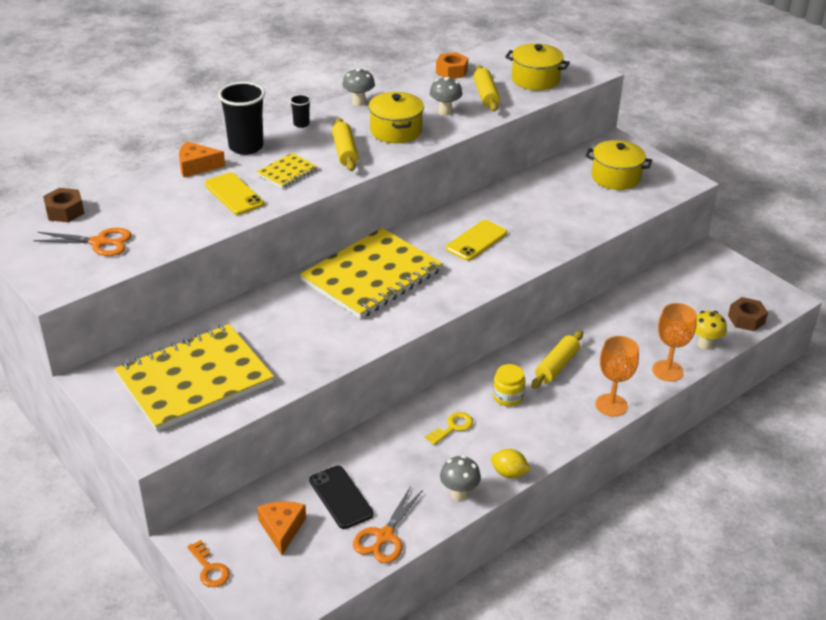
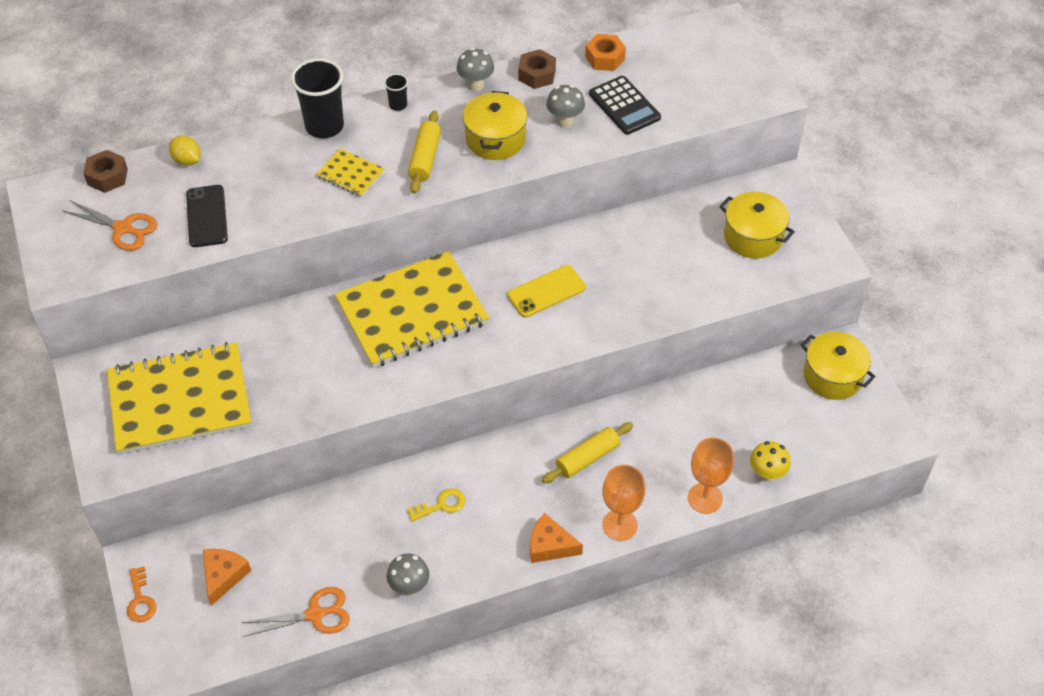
camera: 20 degrees right, 15 degrees up
(196, 166) = (262, 143): orange cheese -> orange cheese (550, 546)
(234, 194) = (282, 193): yellow phone -> none
(287, 172) = (350, 174): yellow notebook -> yellow notebook turned 60 degrees clockwise
(340, 497) = (294, 556): black phone -> black phone (206, 216)
(384, 536) = (315, 614): orange scissors -> orange scissors turned 150 degrees counterclockwise
(486, 95) = (624, 106): yellow rolling pin -> black calculator
(508, 396) = (516, 483): yellow jar -> none
(509, 473) = (470, 578): yellow lemon -> yellow lemon (187, 160)
(535, 79) = (696, 93): yellow pot -> yellow pot (832, 376)
(746, 319) = (833, 453): brown nut -> brown nut (537, 75)

